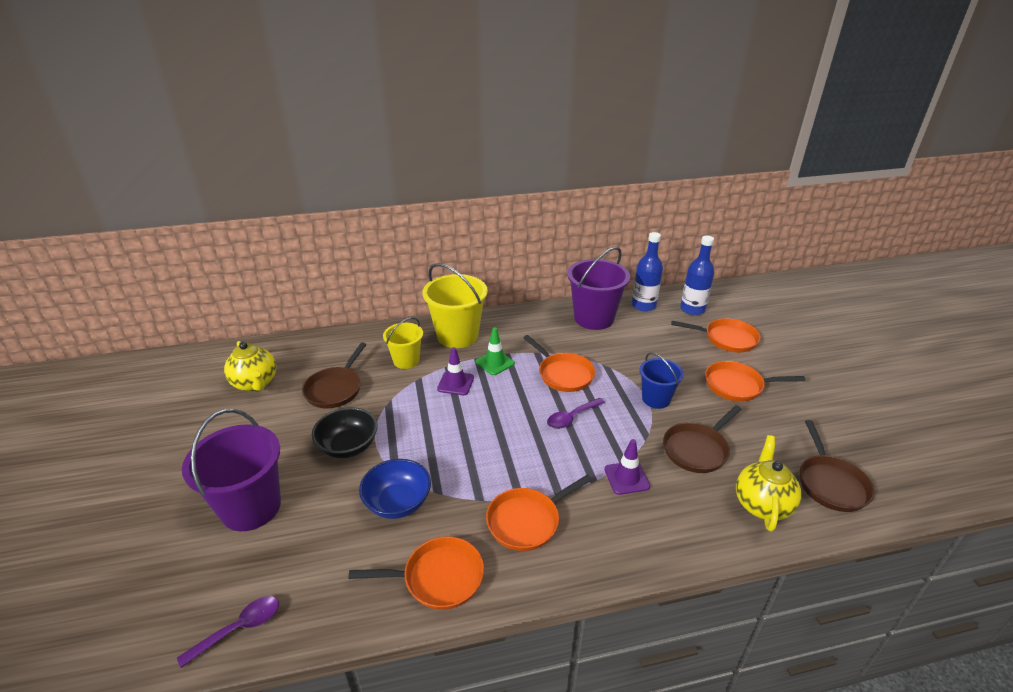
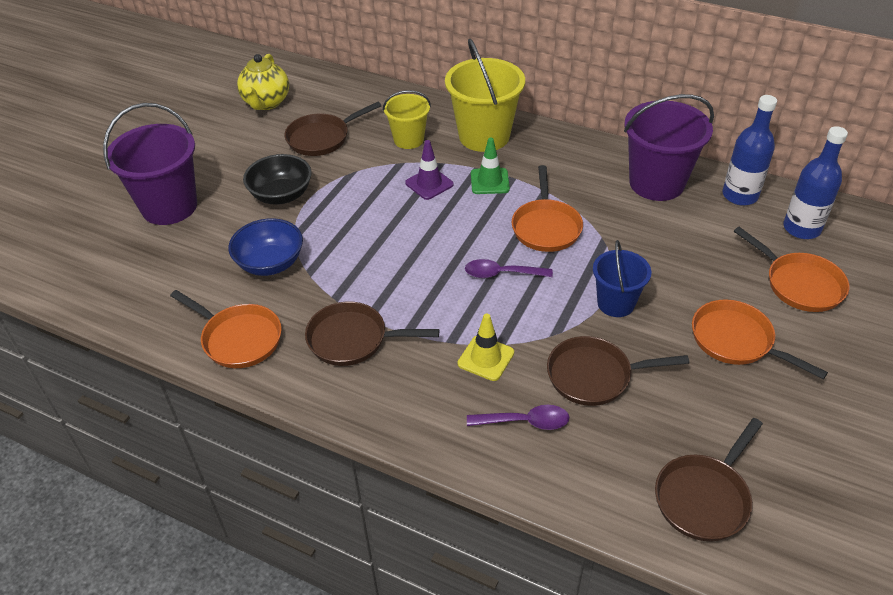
camera: 40 degrees right, 10 degrees up
(239, 628) = (85, 289): purple spoon -> purple spoon (525, 422)
(527, 521) = (353, 339): orange pan -> brown pan
(626, 478) = (486, 358): purple traffic cone -> yellow traffic cone
(761, 504) = (593, 465): yellow teapot -> none

